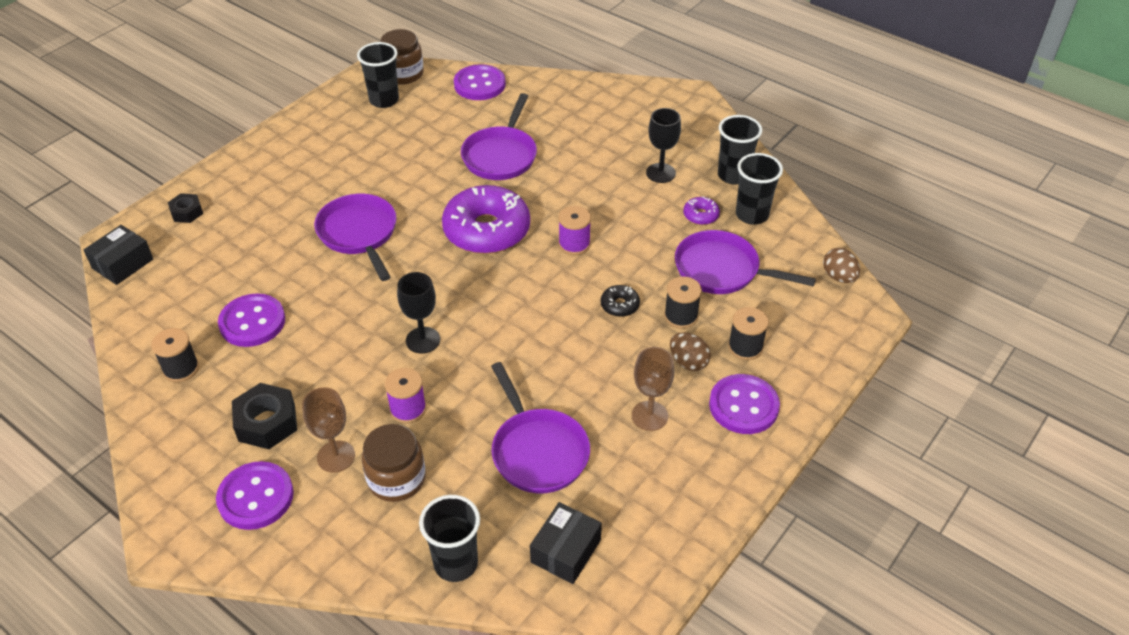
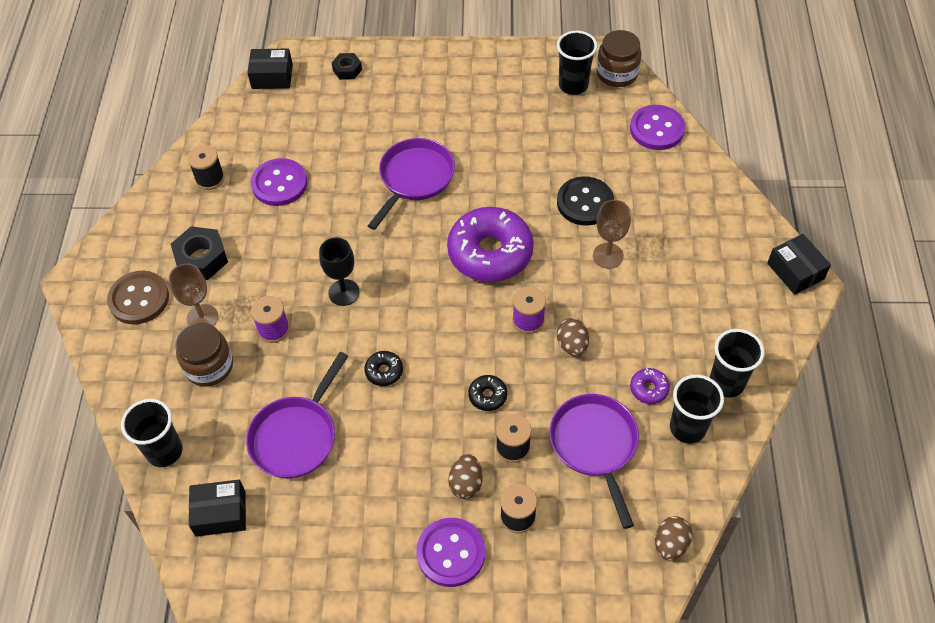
camera: 55 degrees right, 10 degrees up
(256, 497) = (139, 299): purple button -> brown button
(501, 155) = (585, 202): purple pan -> black button
(531, 356) = (384, 371): none -> black donut
(622, 233) = (572, 345): none -> brown egg
(649, 416) = (387, 490): brown goblet -> brown goblet (608, 256)
(660, 173) = (674, 326): black goblet -> none
(676, 94) = (795, 271): none -> black box

